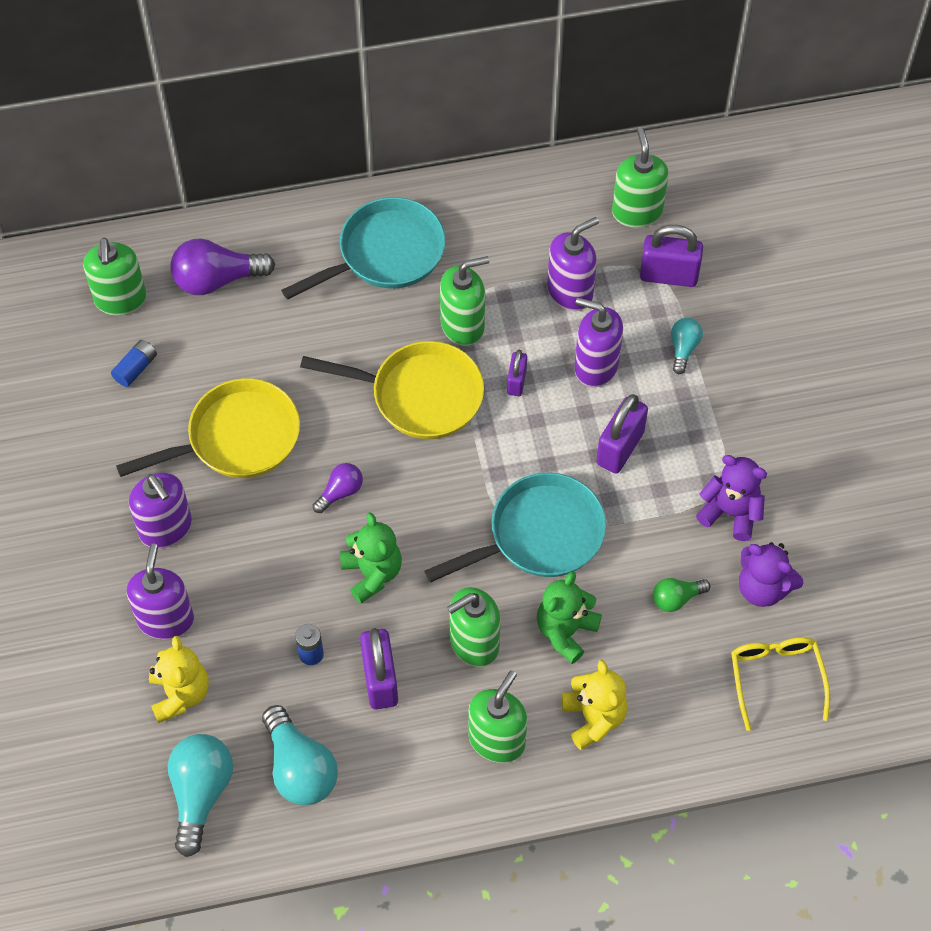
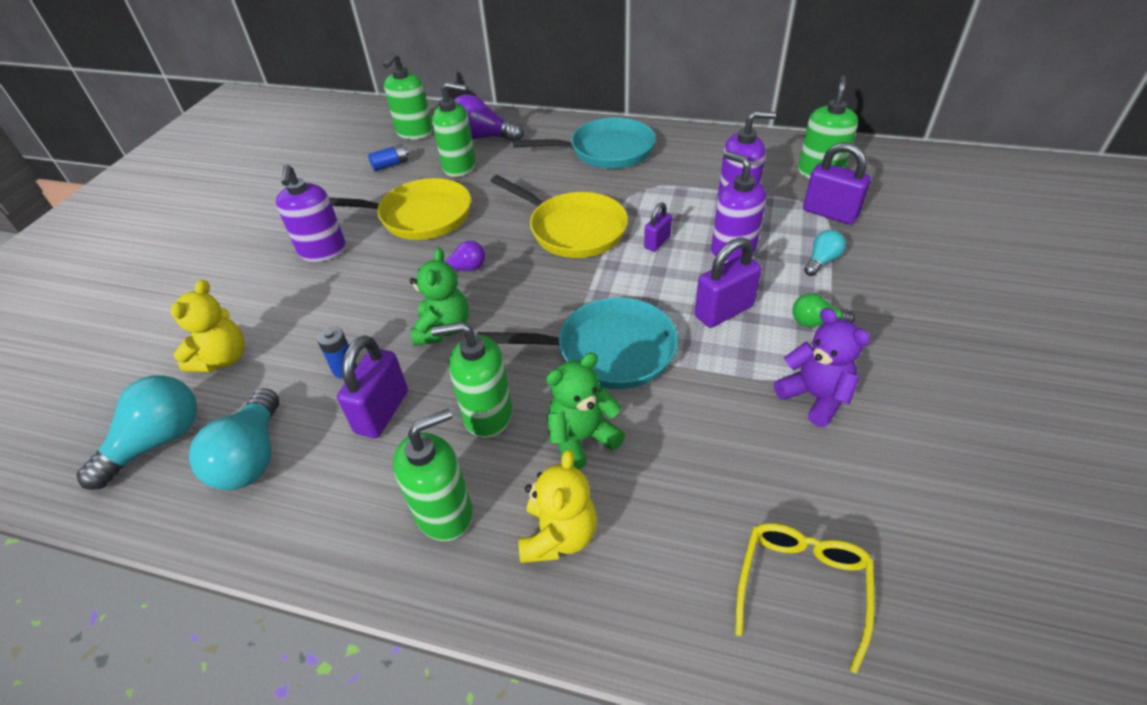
camera: 30 degrees right, 15 degrees down
(166, 619) = (265, 305): purple soap dispenser -> none
(463, 325) = (636, 200): green soap dispenser -> green soap dispenser (460, 167)
(676, 598) = (717, 453): green light bulb -> green light bulb (816, 322)
(763, 588) = (823, 480): purple teddy bear -> none

